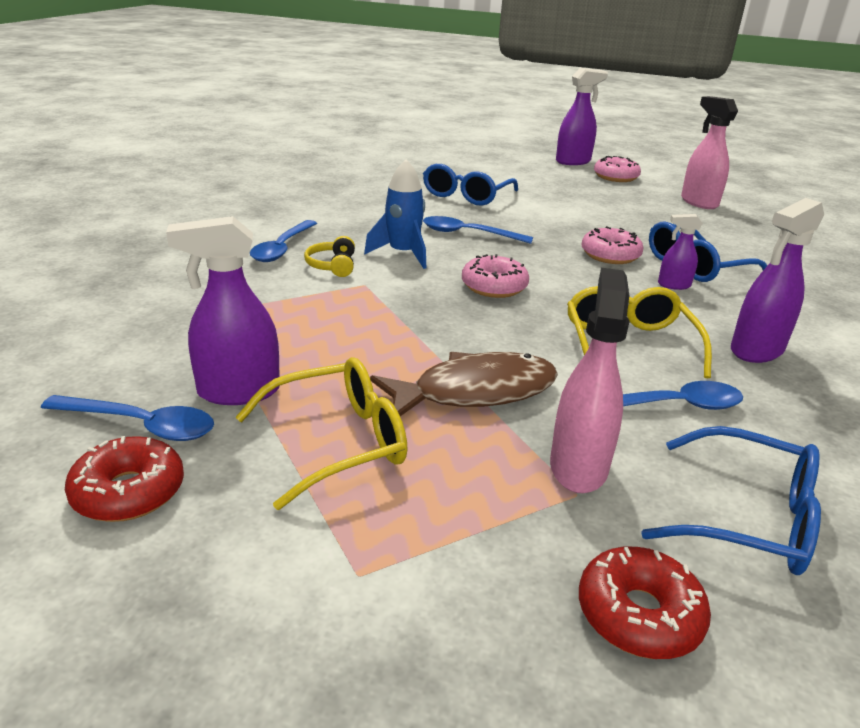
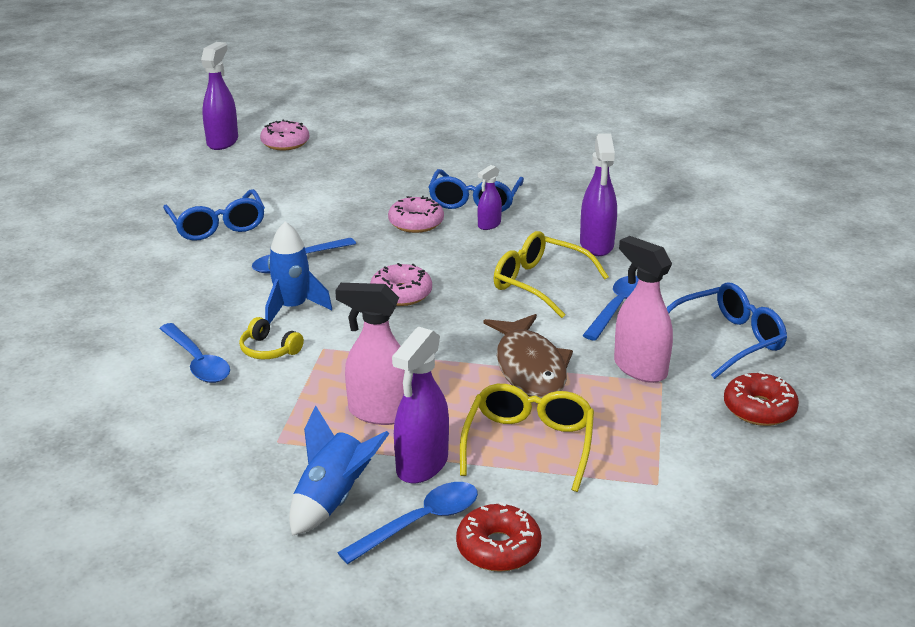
camera: 50 degrees left, 0 degrees up
(142, 367) = (332, 500): none -> blue rocket
(475, 392) = (529, 367): brown fish -> brown fish turned 150 degrees clockwise
(698, 202) = (382, 140): pink spray bottle -> pink spray bottle (379, 413)

